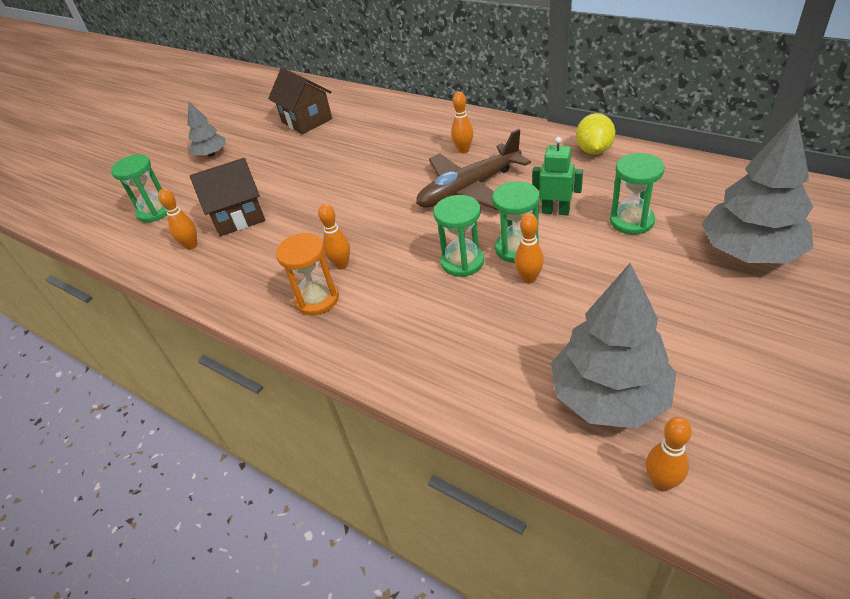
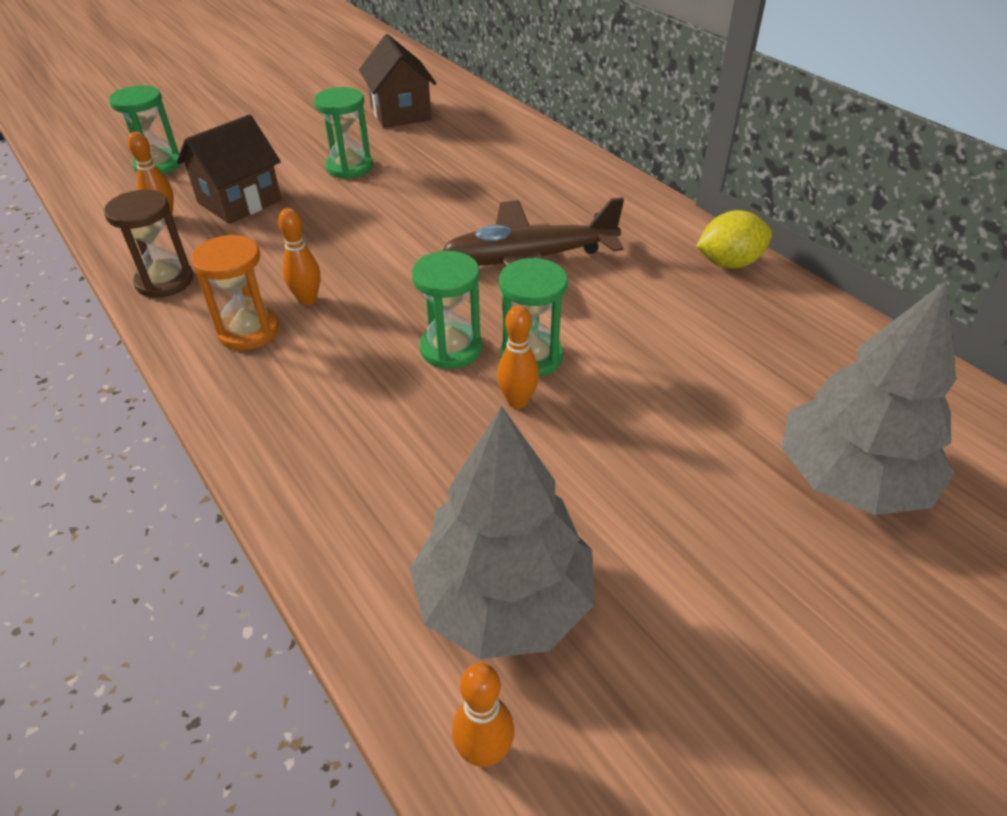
camera: 15 degrees right, 0 degrees up
(211, 154) = (266, 119): grey tree -> none
(228, 288) = (165, 281): none -> brown hourglass
(238, 217) = (239, 201): brown house -> brown house turned 45 degrees counterclockwise
(463, 150) = (559, 208): orange bowling pin -> none
(555, 211) = (618, 326): green robot -> none
(593, 150) = (729, 263): yellow lemon -> yellow lemon turned 45 degrees clockwise
(631, 221) = (711, 375): green hourglass -> green hourglass (349, 167)

